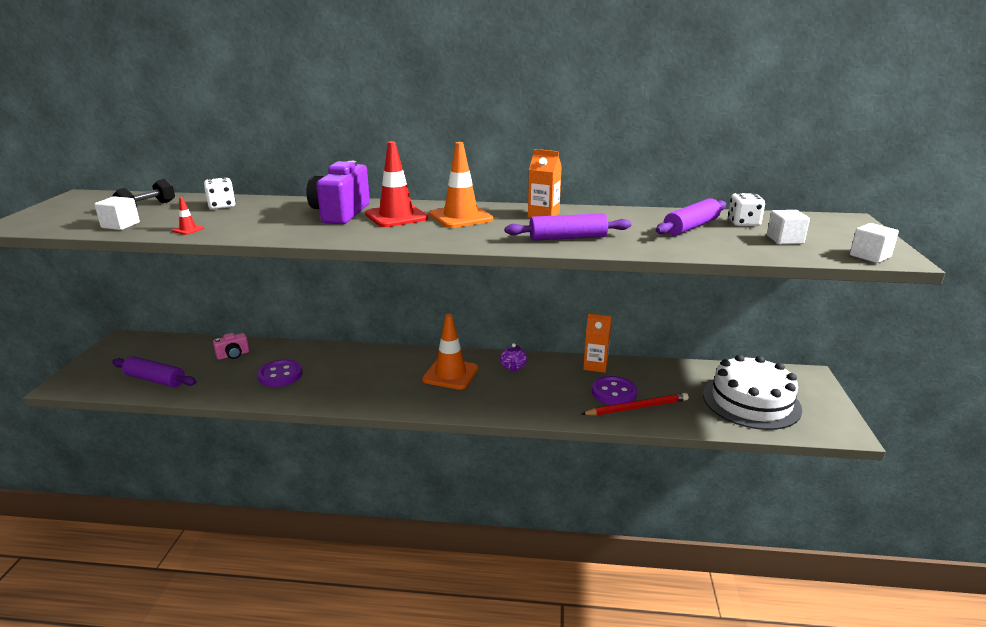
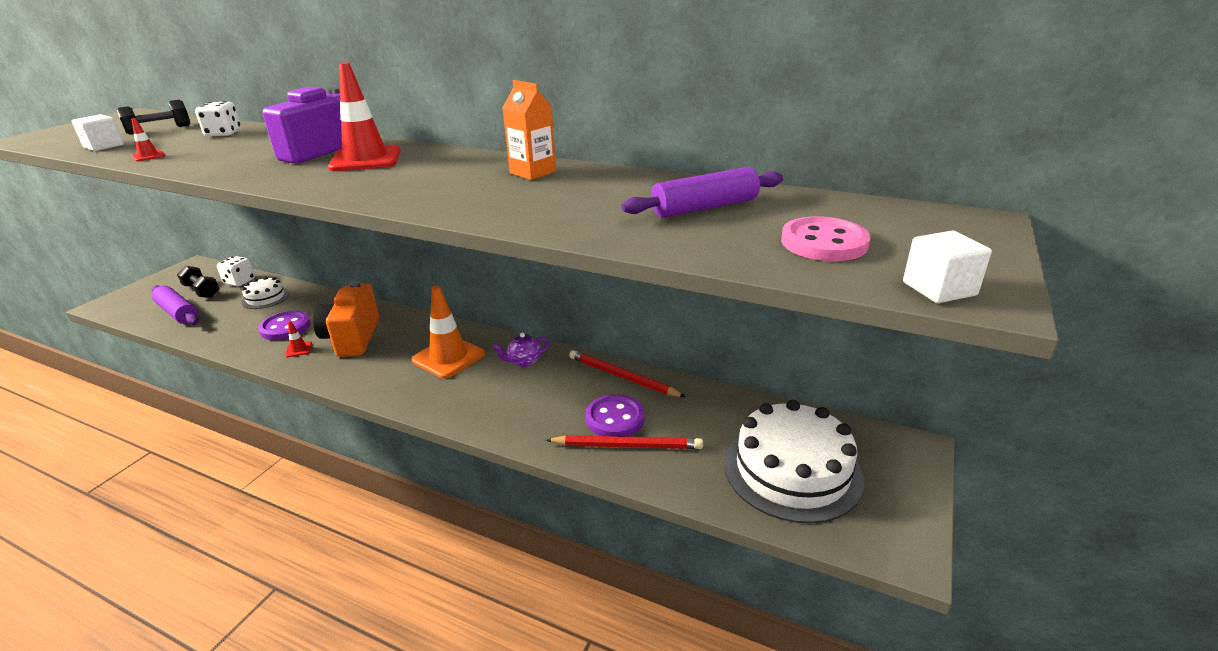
camera: 20 degrees right, 5 degrees up
(159, 359) = (202, 291): none -> black dumbbell
(233, 355) = (265, 298): pink camera -> white cake
(312, 389) = (299, 349): none -> red traffic cone
(352, 373) = (352, 338): none -> orange camera
(461, 217) = (433, 166): orange traffic cone -> none
(513, 367) = (524, 361): purple teapot -> purple teapot turned 45 degrees clockwise
(567, 238) = (514, 206): purple rolling pin -> none
(595, 366) = (622, 377): orange carton -> red pencil
(743, 223) = (792, 209): white dice -> white dice (240, 281)
(785, 239) = (824, 242): white cube -> pink button

